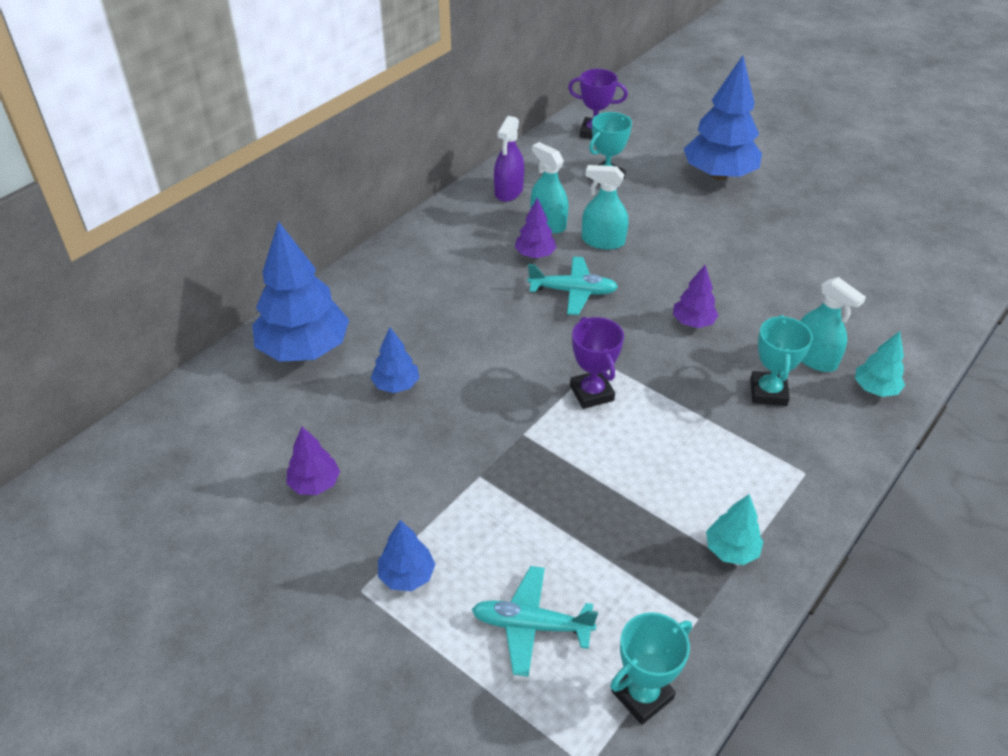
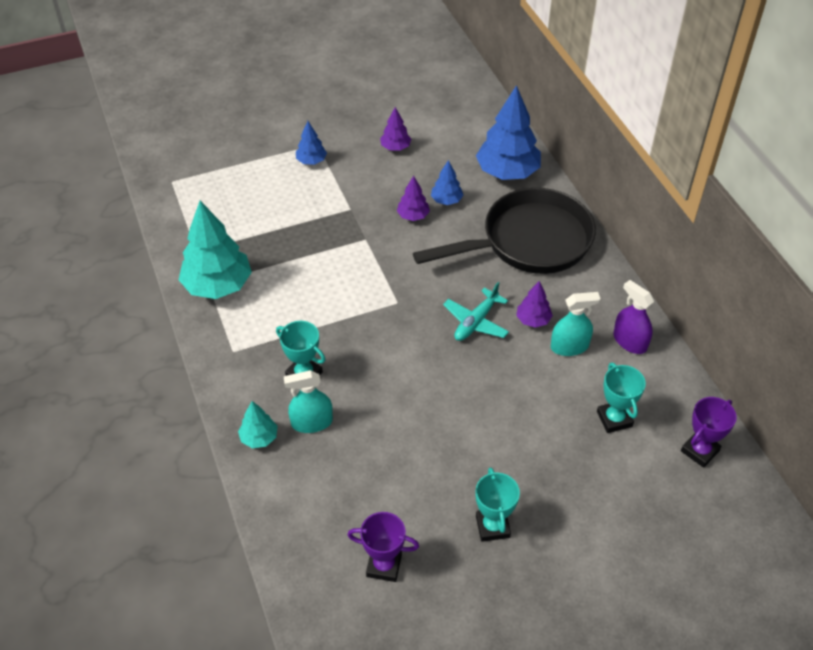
camera: 120 degrees right, 5 degrees up
(421, 292) = (528, 242): none -> black pan
(531, 625) = (247, 191): turquoise plane -> none
(591, 393) = (373, 284): purple trophy -> purple trophy (384, 566)
(603, 241) = (524, 370): turquoise spray bottle -> none
(642, 695) = (182, 212): turquoise trophy -> turquoise trophy (492, 526)
(693, 322) = (396, 373): purple tree -> purple tree (413, 216)
(718, 175) = (573, 512): blue tree -> none
(731, 550) = (218, 285): turquoise tree -> turquoise tree, size x2.04

